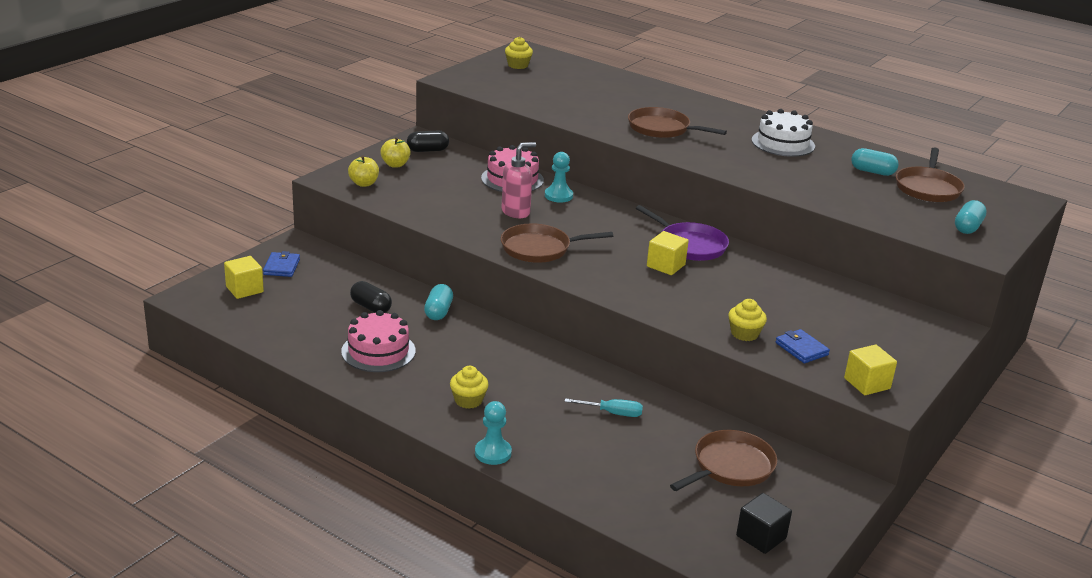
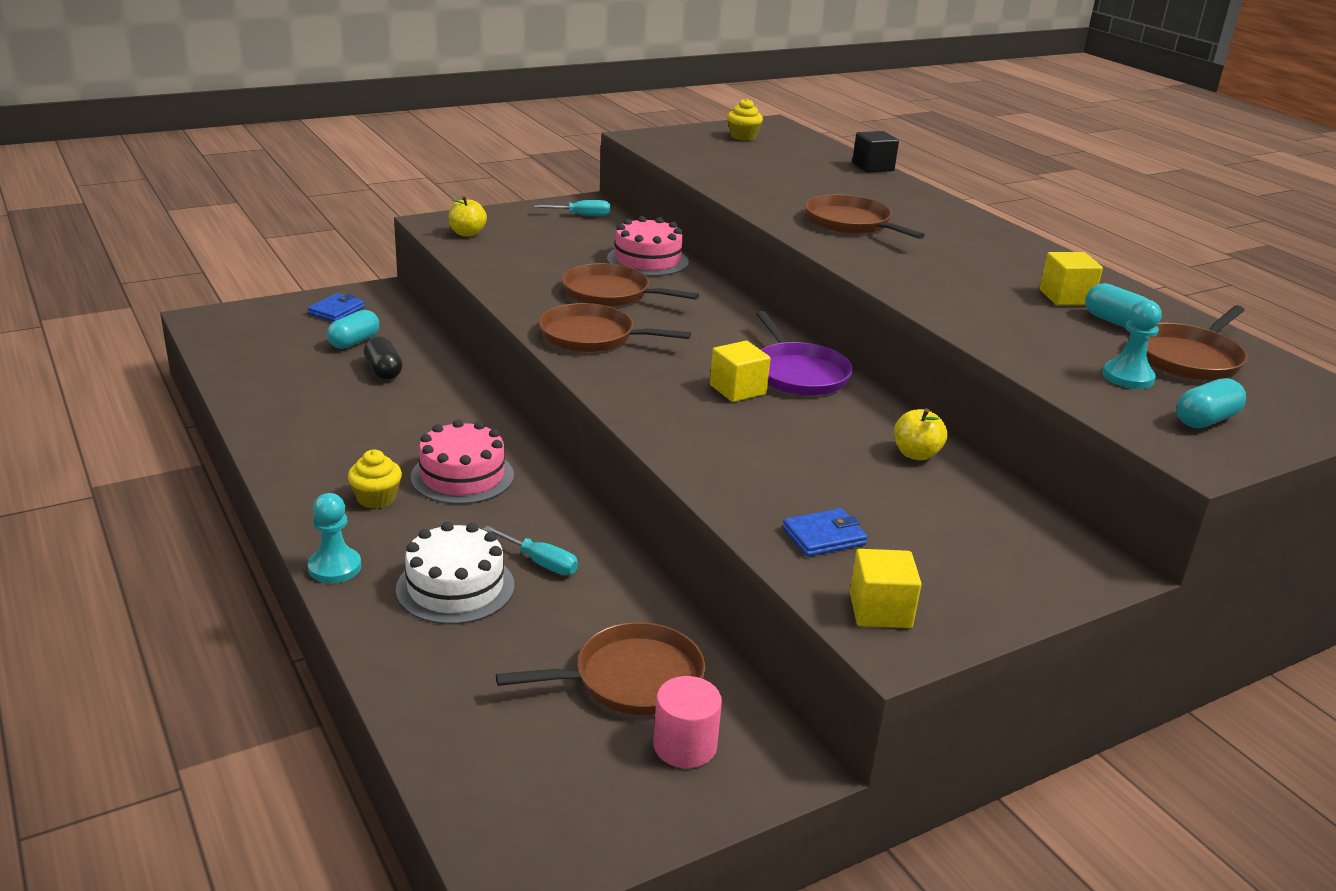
camera: 25 degrees right, 0 degrees up
(244, 289) = (271, 323): yellow cube -> yellow cube (1065, 297)
(378, 351) = (337, 418): pink cake -> pink cake (462, 476)
(395, 164) = (526, 222): yellow apple -> yellow apple (916, 454)
(427, 150) = (581, 215): black capsule -> turquoise screwdriver
(438, 312) = (454, 393): turquoise capsule -> turquoise capsule (354, 342)
(516, 212) = (610, 293): pink soap dispenser -> brown pan
(558, 196) = (685, 287): turquoise pawn -> turquoise pawn (1128, 377)
(744, 334) = (758, 496): yellow cupcake -> none
(761, 537) = (575, 794): black cube -> black cube (873, 167)
(783, 143) = (1010, 266): white cake -> white cake (455, 587)
(791, 494) = (685, 746): none -> pink cylinder
(801, 349) = (824, 536): blue wallet -> blue wallet turned 75 degrees clockwise

